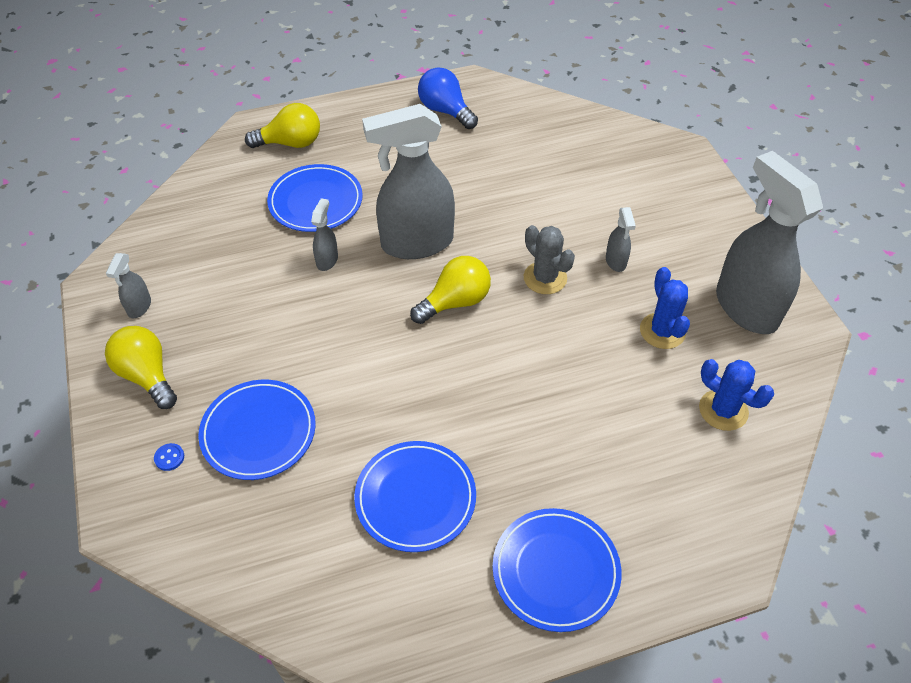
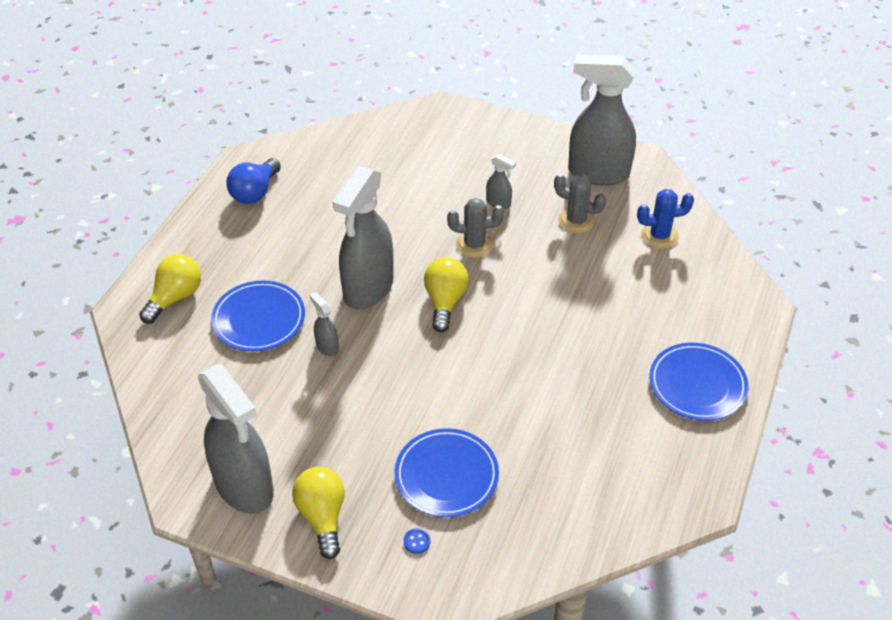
camera: 50 degrees left, 5 degrees down
(139, 307) = (244, 487): grey spray bottle -> grey spray bottle, size x2.36
(147, 375) = (322, 516): yellow light bulb -> yellow light bulb turned 75 degrees clockwise
(415, 498) = (584, 420): blue plate -> none
(445, 111) = (255, 192): blue light bulb -> blue light bulb turned 60 degrees counterclockwise
(662, 331) = (576, 220): blue cactus -> grey cactus

